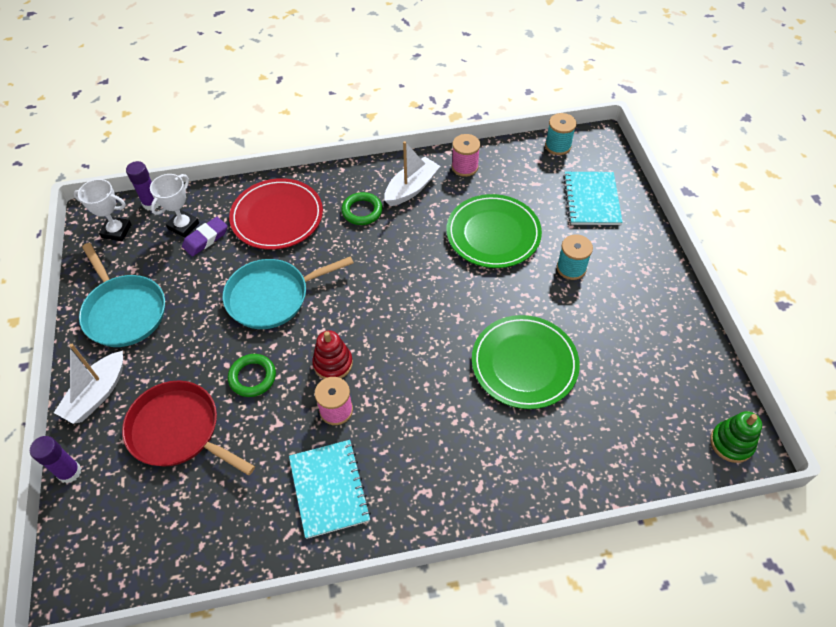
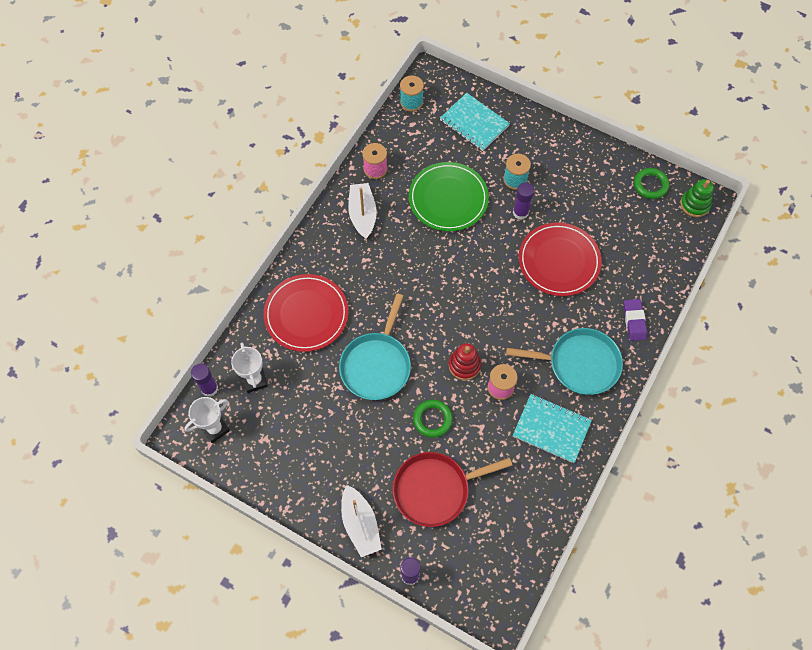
camera: 50 degrees left, 10 degrees up
(124, 311) = (301, 467): turquoise pan -> turquoise pan (579, 364)
(206, 239) = (282, 373): purple eraser -> purple eraser (634, 321)
(362, 211) = (353, 259): green ring -> green ring (650, 185)
(524, 364) = (559, 261): green plate -> red plate
(541, 296) = (520, 213): none -> purple glue stick

